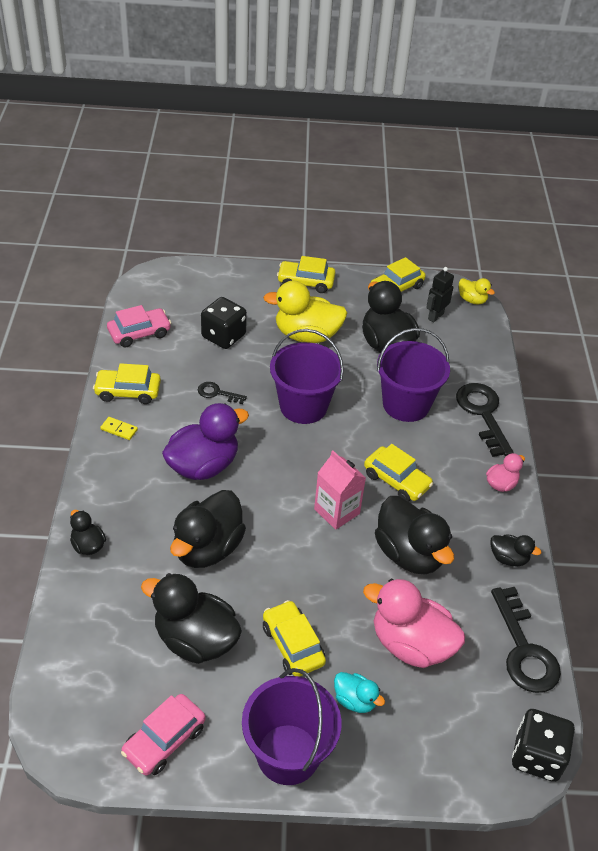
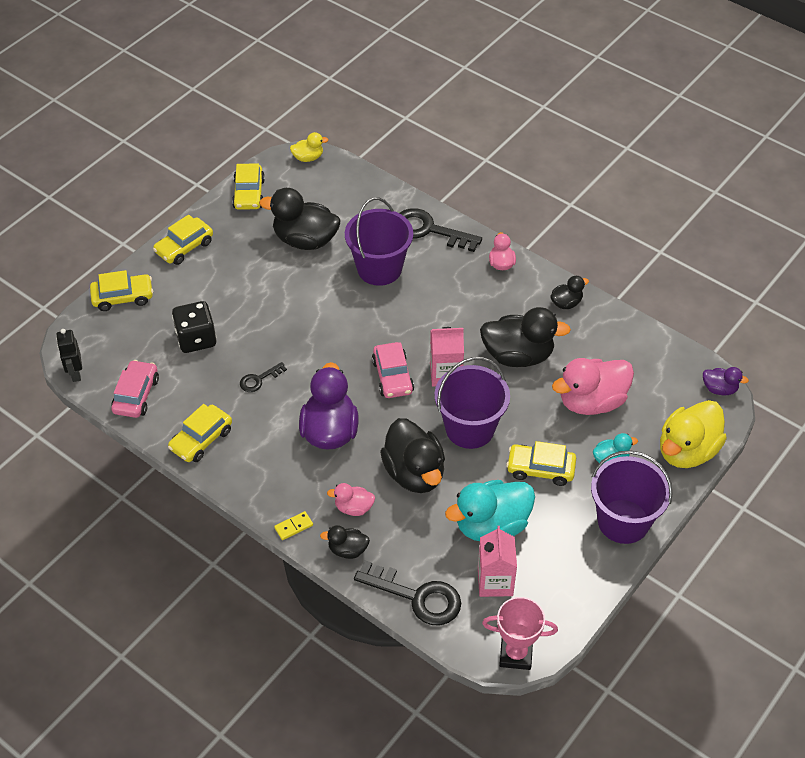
camera: 50 degrees left, 5 degrees up
(59, 742) = (516, 654): none -> pink trophy
(119, 429) = (240, 468): yellow domino -> yellow domino (293, 527)
(132, 678) = (495, 581): none -> pink carton
(136, 525) = (353, 508): none -> pink duck
(164, 740) = (561, 588): pink car -> pink car (393, 376)
(195, 640) = (491, 525): black duck -> turquoise duck
(303, 406) = (324, 332): purple bucket -> purple bucket (470, 428)
(306, 335) = (248, 284): yellow duck -> yellow duck (687, 451)
(396, 480) = (447, 321): yellow car -> yellow car (123, 297)
(435, 316) = (304, 191): black robot -> black robot (75, 373)
(524, 650) = (642, 343): black key -> black key (417, 597)
(537, 756) = (719, 389): black dice -> purple duck

